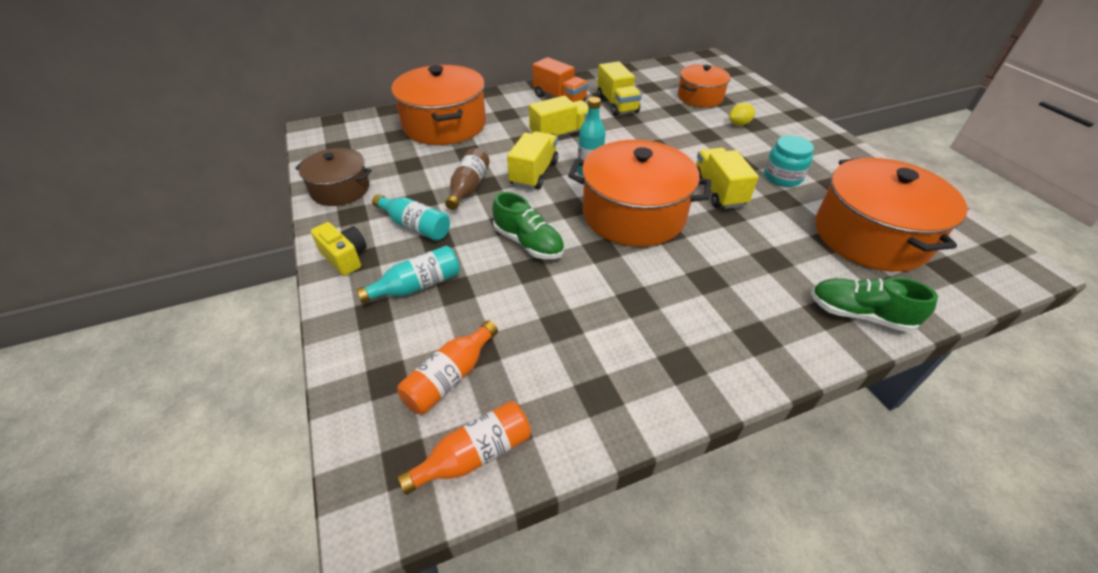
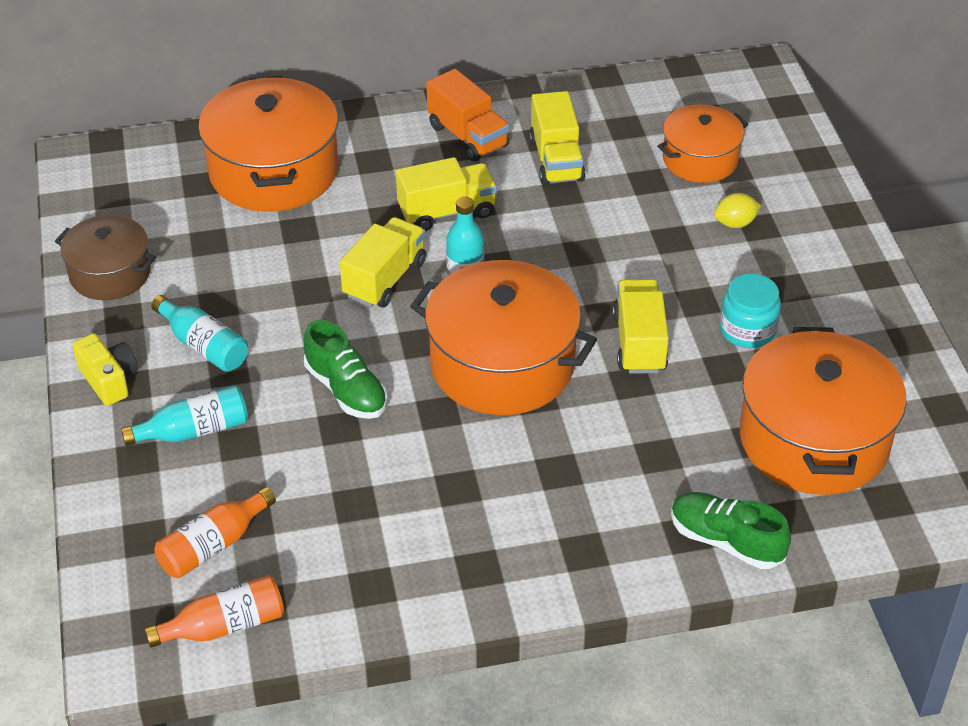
camera: 10 degrees right, 0 degrees up
(468, 188) = (286, 292): brown bottle -> none

